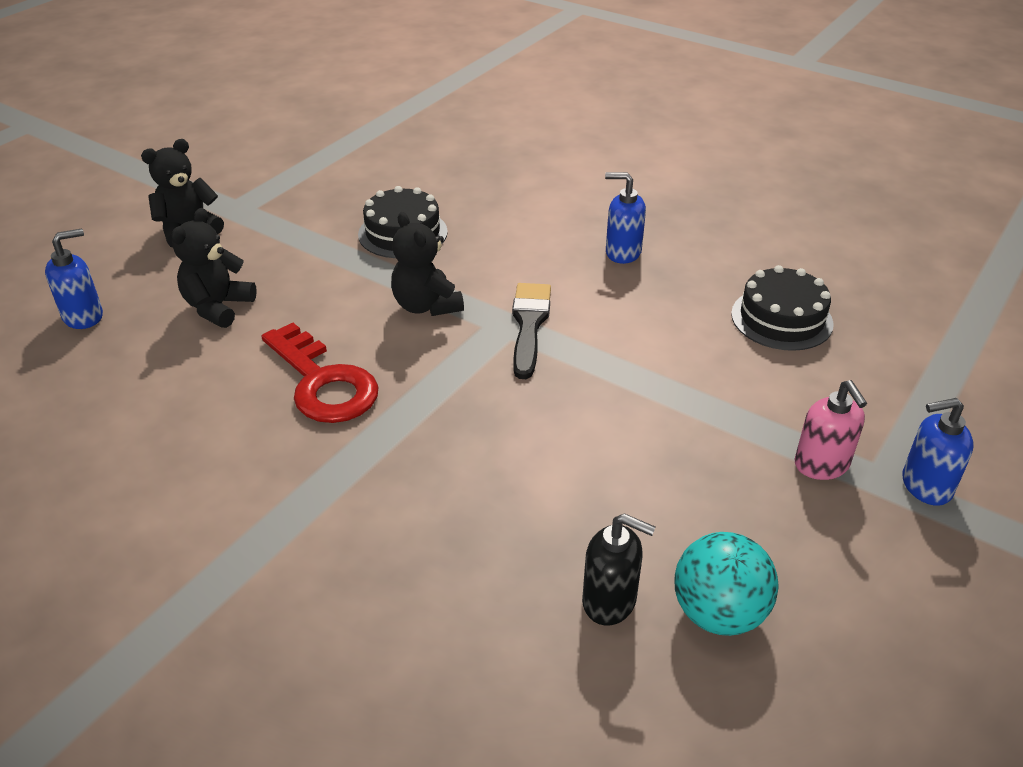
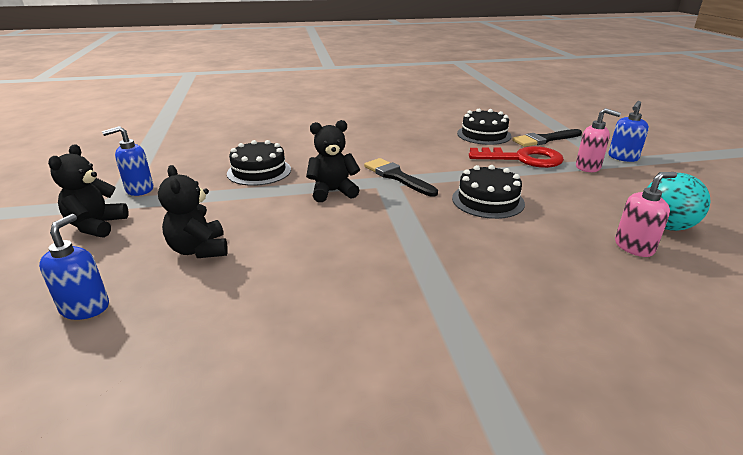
camera: 45 degrees left, 10 degrees down
(323, 382) = (342, 247): red key -> red key (523, 159)
(426, 306) = (333, 192): black teddy bear -> black teddy bear turned 150 degrees clockwise
(568, 424) = (488, 200): none -> black cake
(610, 601) = (634, 247): black soap dispenser -> pink soap dispenser
(622, 252) = (383, 139): blue soap dispenser -> blue soap dispenser (139, 189)
(864, 380) = (544, 139): none -> black brush

